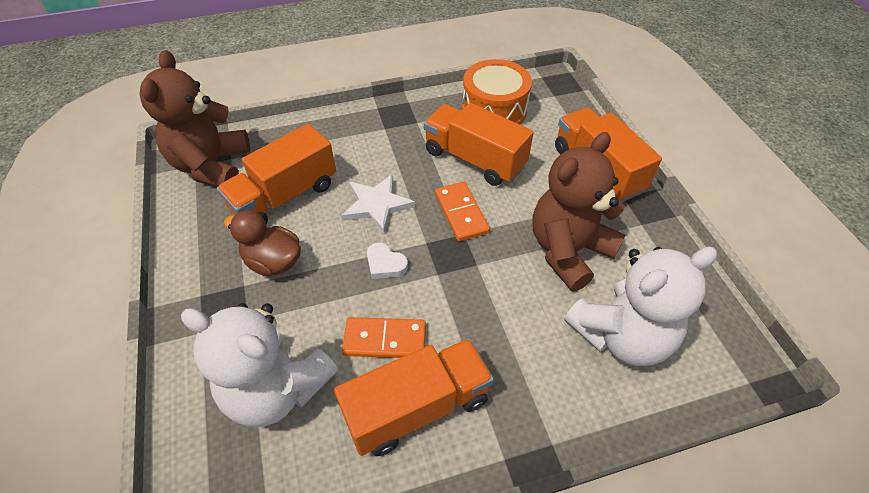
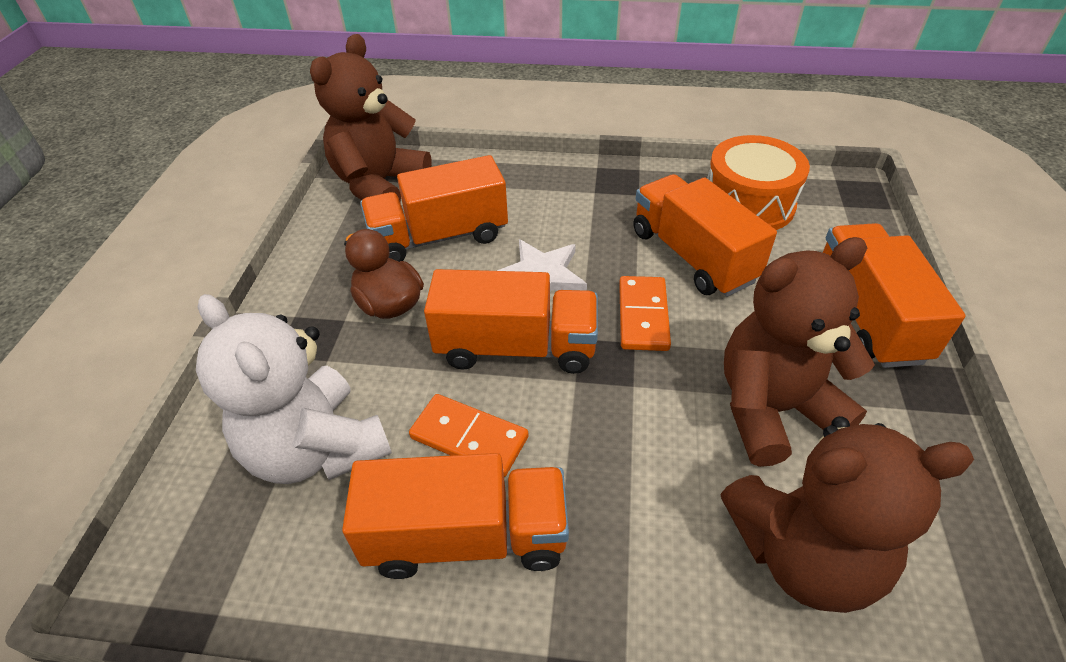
camera: 25 degrees right, 5 degrees down
(385, 264) = (516, 347): white heart -> orange truck
(621, 336) = (803, 554): white teddy bear -> brown teddy bear

